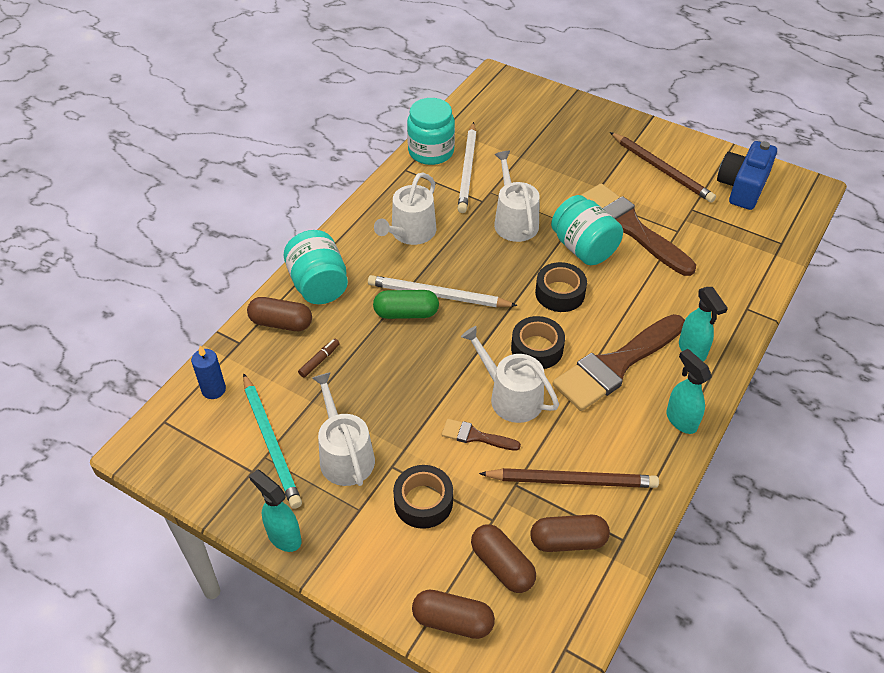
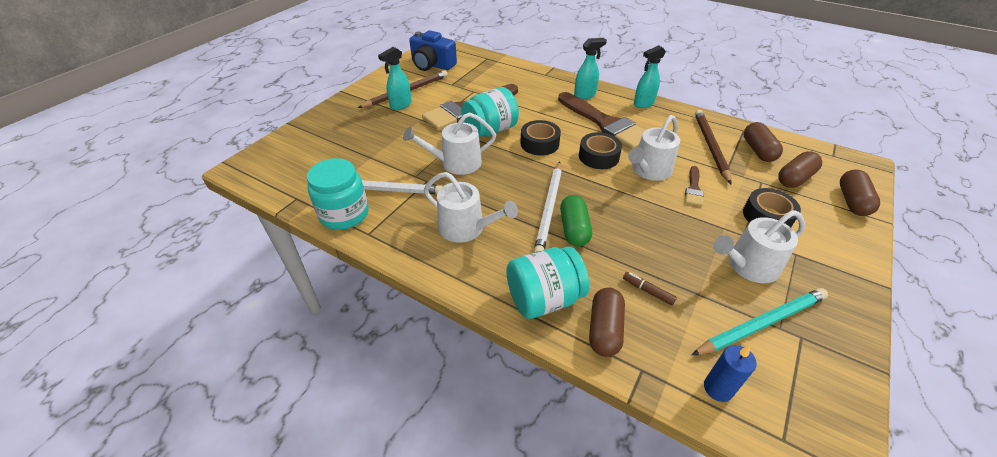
camera: 90 degrees left, 5 degrees down
(284, 536) = (853, 304): turquoise spray bottle -> turquoise spray bottle (400, 105)

